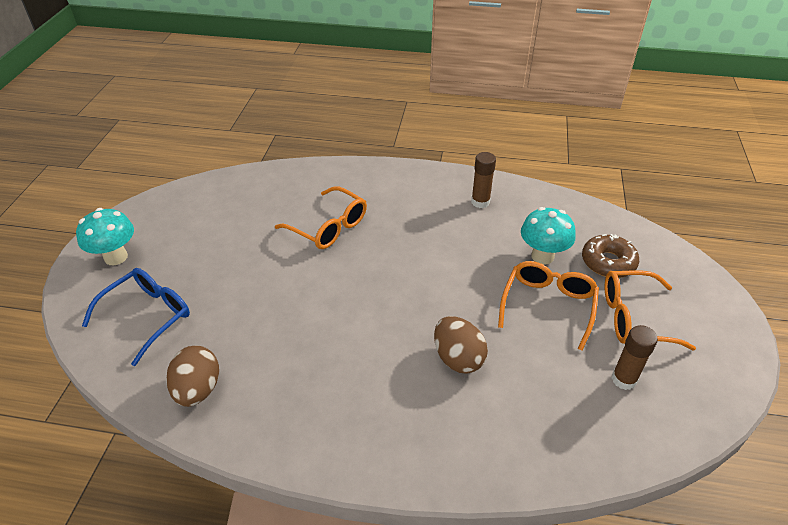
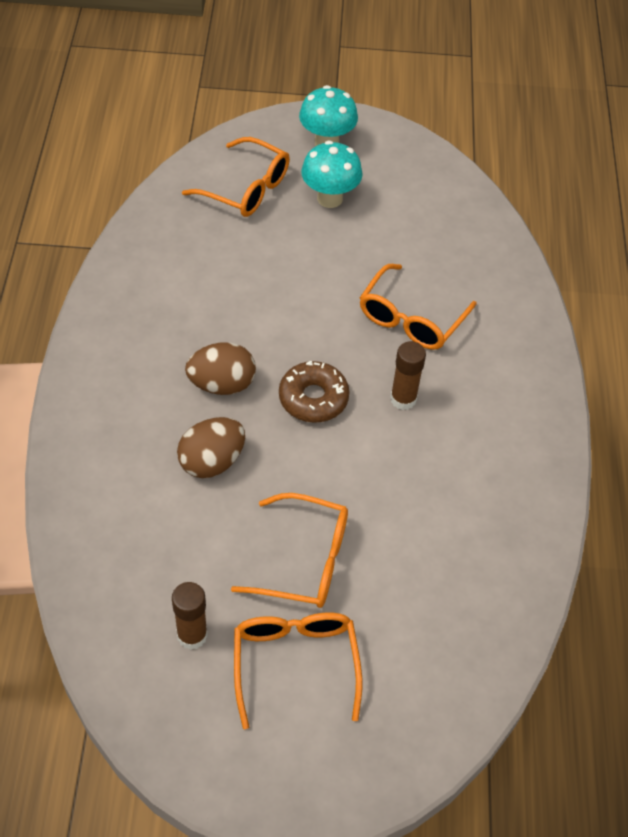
camera: 80 degrees right, 10 degrees up
(148, 316) = (246, 189): blue glasses -> orange glasses
(198, 389) = (159, 247): brown egg -> brown egg (222, 384)
(480, 202) = (500, 486): brown glue stick -> brown glue stick (403, 399)
(542, 256) = (397, 560): turquoise mushroom -> turquoise mushroom (330, 198)
(608, 262) = (399, 645): brown donut -> brown donut (313, 398)

